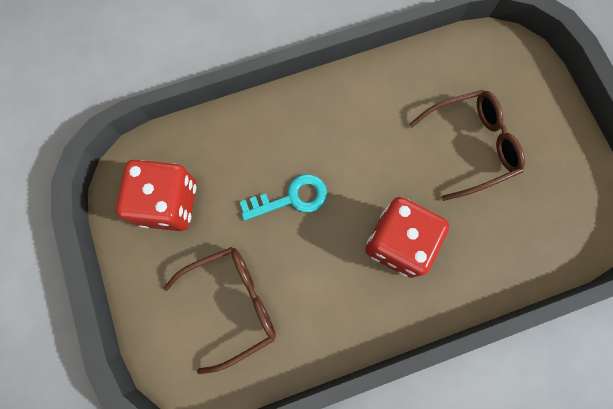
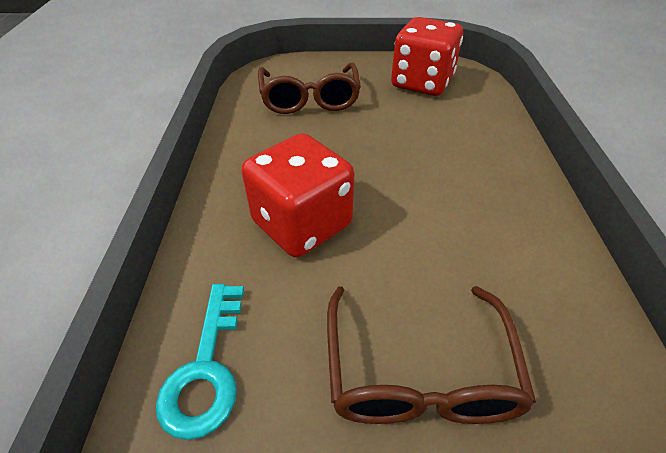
camera: 110 degrees right, 30 degrees down
(291, 198) = (398, 152): turquoise key -> turquoise key (206, 368)

